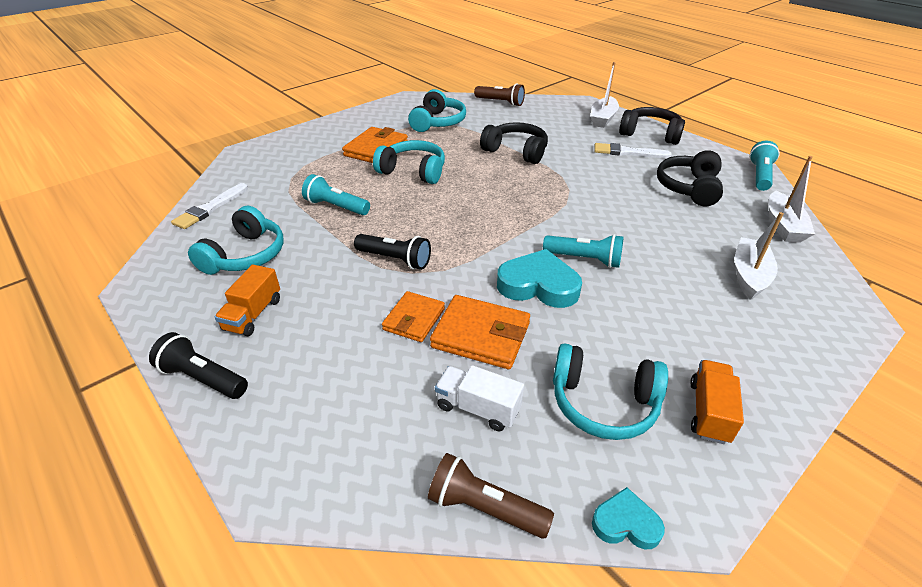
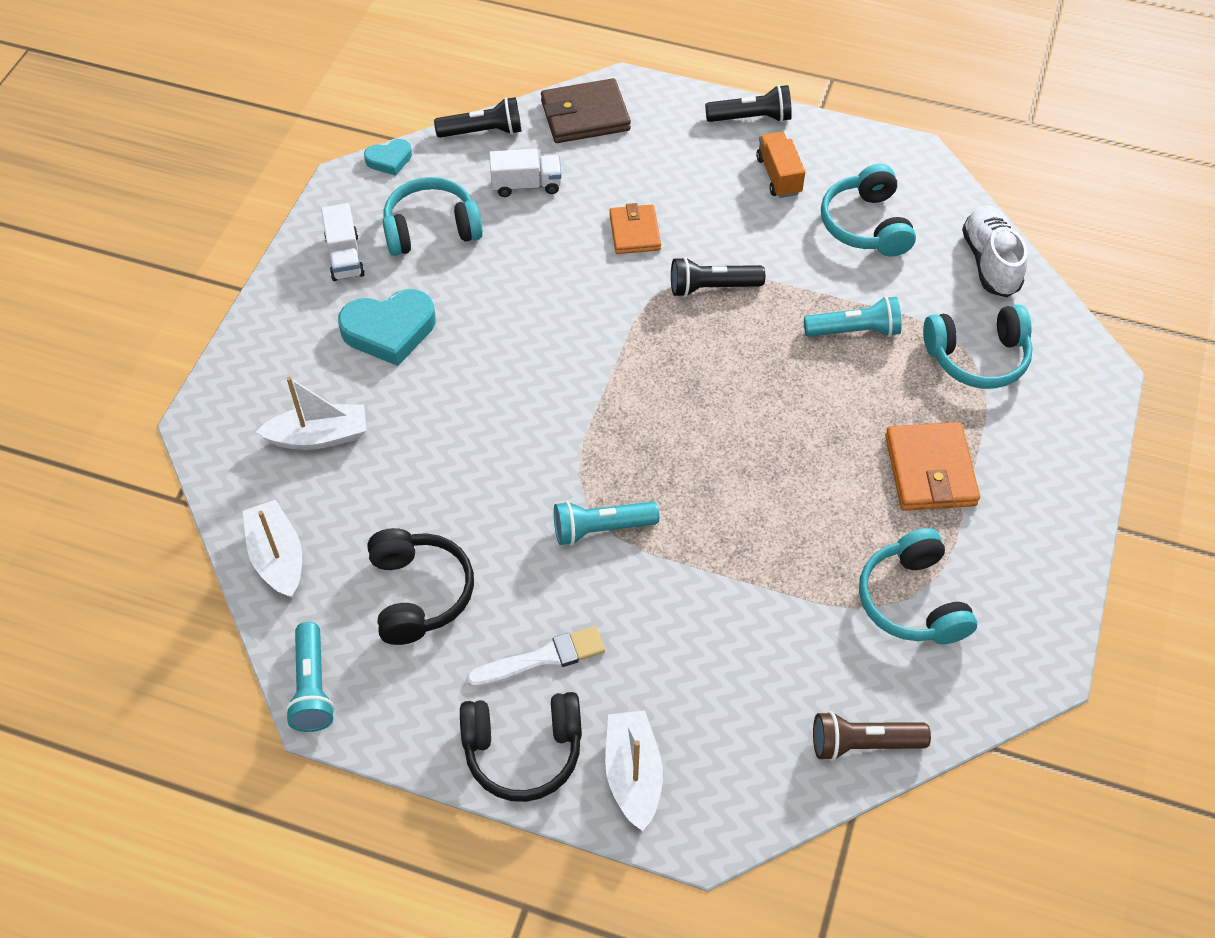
camera: 150 degrees right, 15 degrees up
(210, 208) = (990, 262): white brush -> white shoe
(352, 468) = (585, 116): none -> brown wallet
(413, 171) = (828, 444): turquoise headphones -> turquoise headphones (977, 357)
(481, 335) = (563, 243): orange wallet -> none
(484, 507) = (483, 132): brown flashlight -> black flashlight
(516, 151) = (720, 571): black headphones -> none
(538, 285) = (542, 321): turquoise heart -> turquoise heart (389, 330)
(584, 259) = (511, 379): turquoise flashlight -> turquoise flashlight (601, 529)
(709, 412) = (345, 257): orange truck -> white truck
(749, 275) = (319, 436): white boat -> white boat turned 90 degrees counterclockwise

